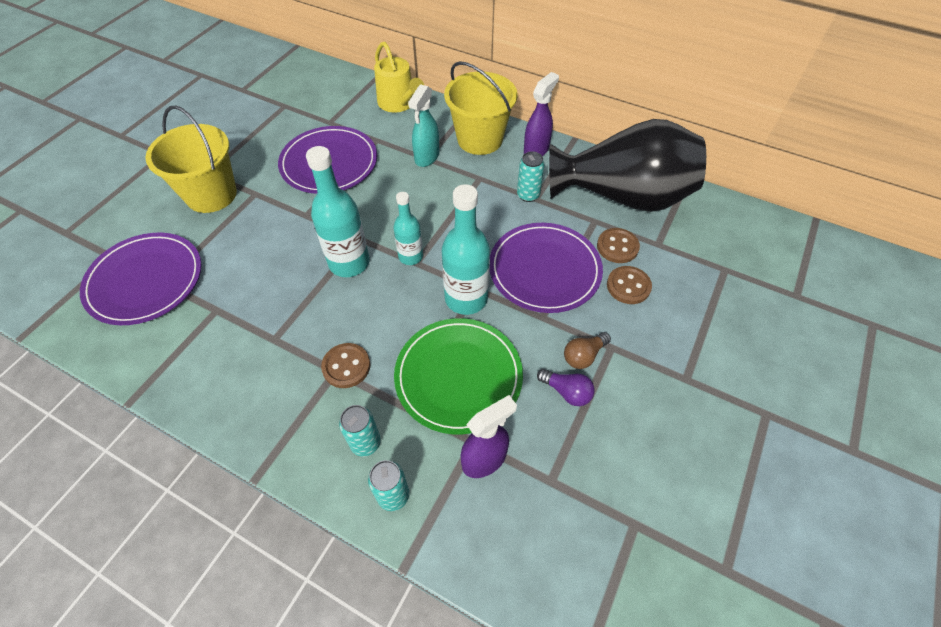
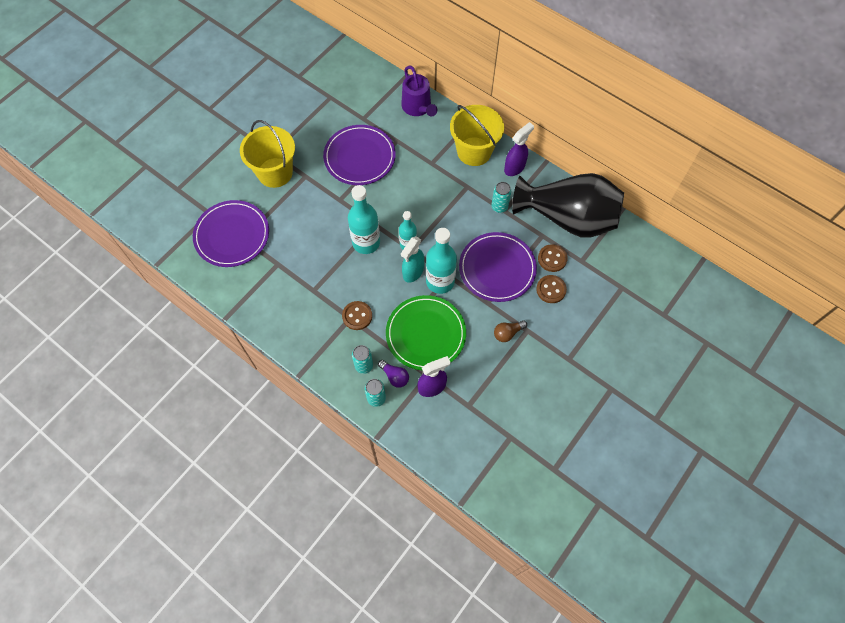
camera: 10 degrees right, 10 degrees up
(399, 103) = (418, 107): yellow watering can -> purple watering can
(426, 157) = (431, 162): turquoise spray bottle -> turquoise spray bottle (413, 272)
(566, 392) = (491, 355): purple light bulb -> purple light bulb (394, 376)

